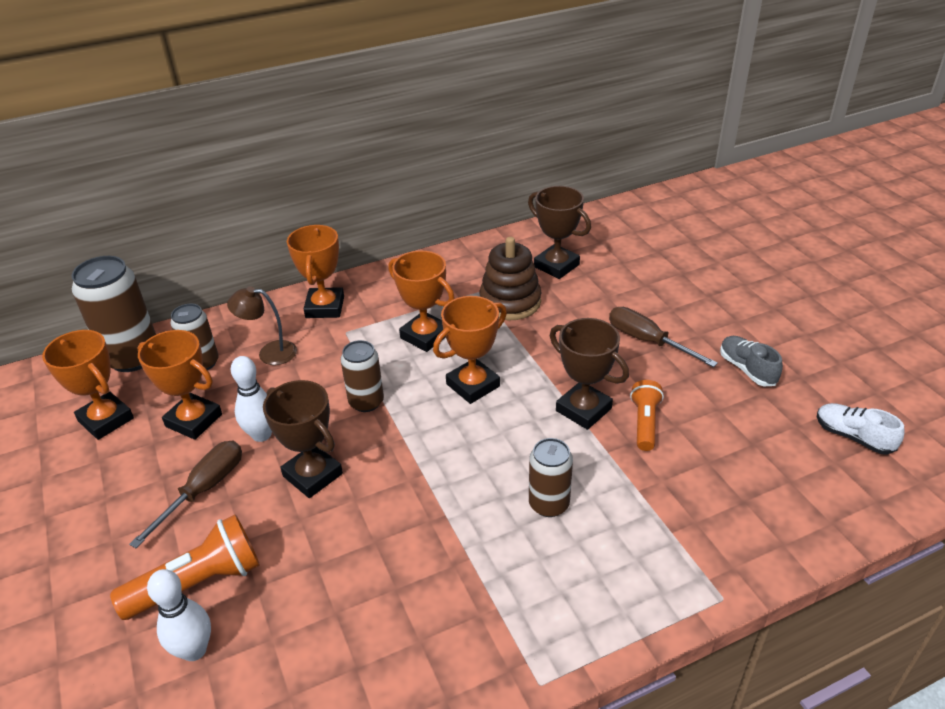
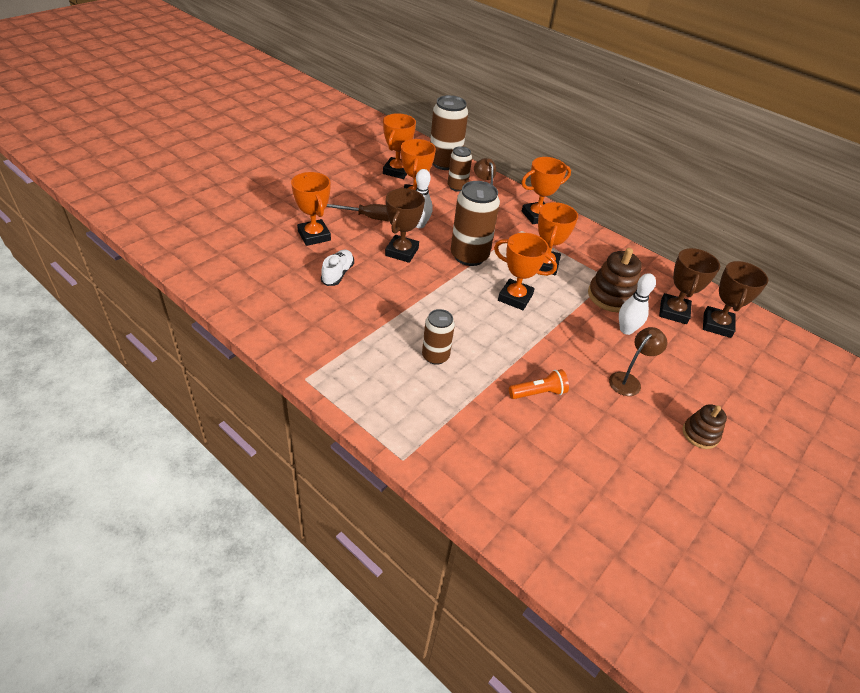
camera: 60 degrees right, 5 degrees up
(194, 650) = (277, 247): white bowling pin -> white bowling pin (626, 330)
(198, 583) = (314, 236): orange flashlight -> orange trophy
(366, 402) = (469, 256): brown can -> brown can, size x1.68
(583, 409) = (529, 357): brown trophy -> brown trophy (717, 325)
(647, 341) = (628, 380): brown screwdriver -> brown lamp
(735, 320) = (700, 434): none -> brown stacking toy
(747, 369) = (643, 449): grey shoe -> none
(853, 437) = (612, 533): white shoe -> white shoe (338, 274)

